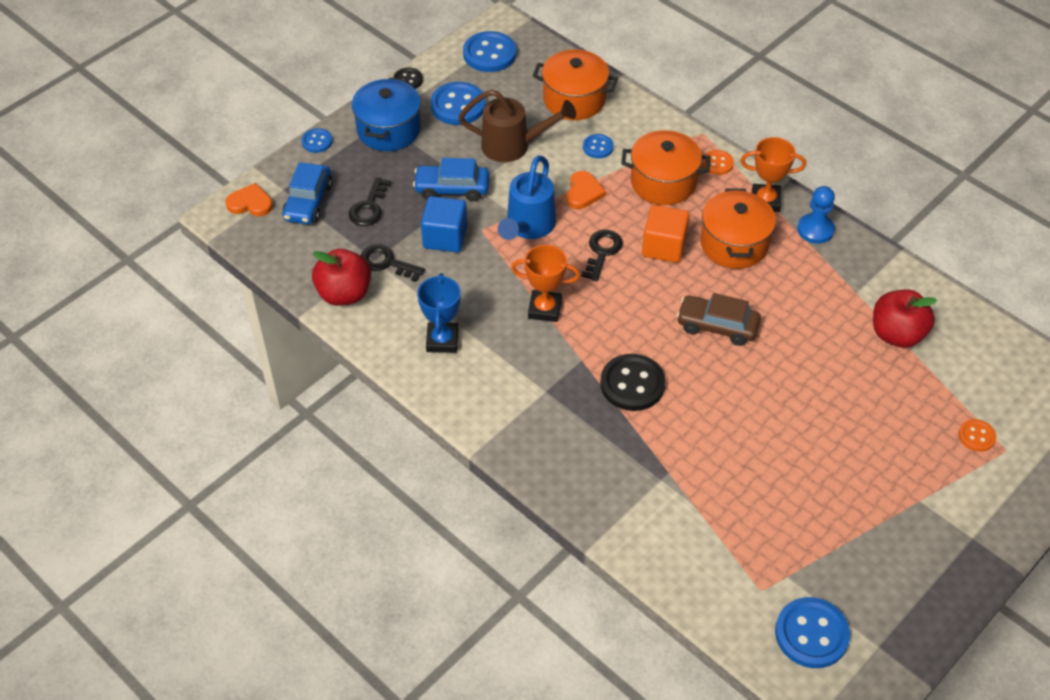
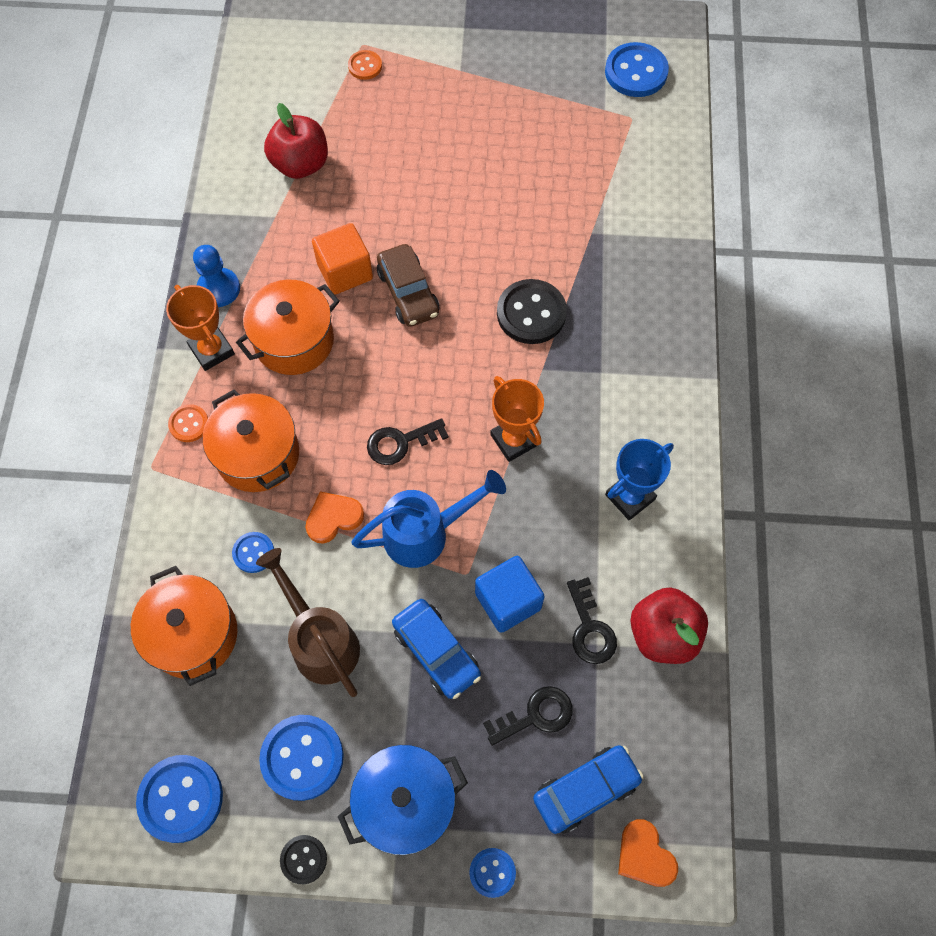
camera: 130 degrees left, 15 degrees up
(664, 247) = (347, 395): orange cube -> orange cube (345, 271)

